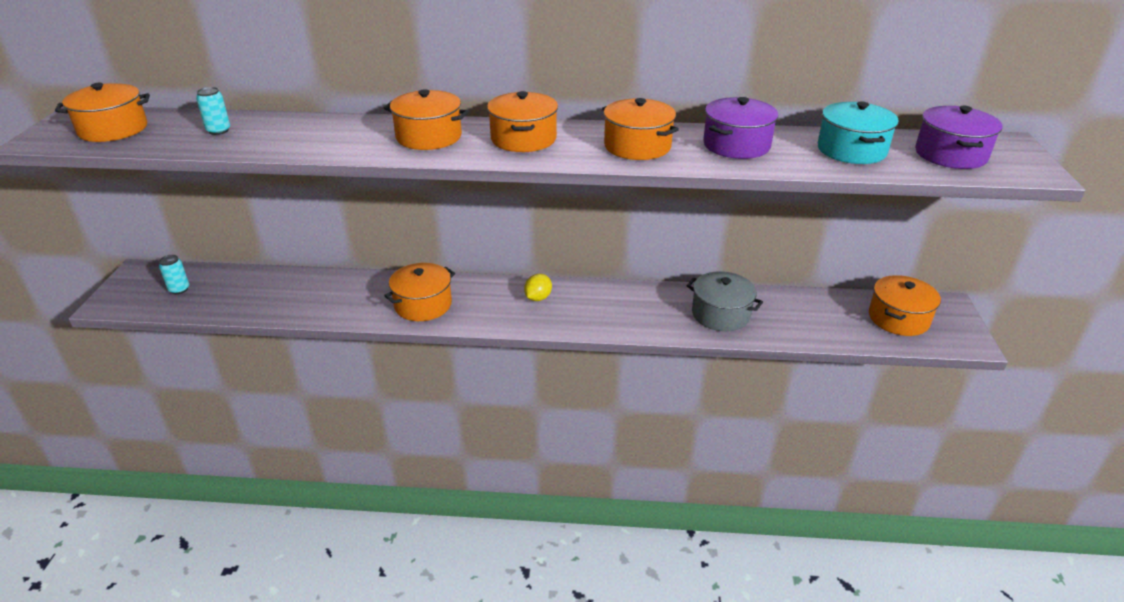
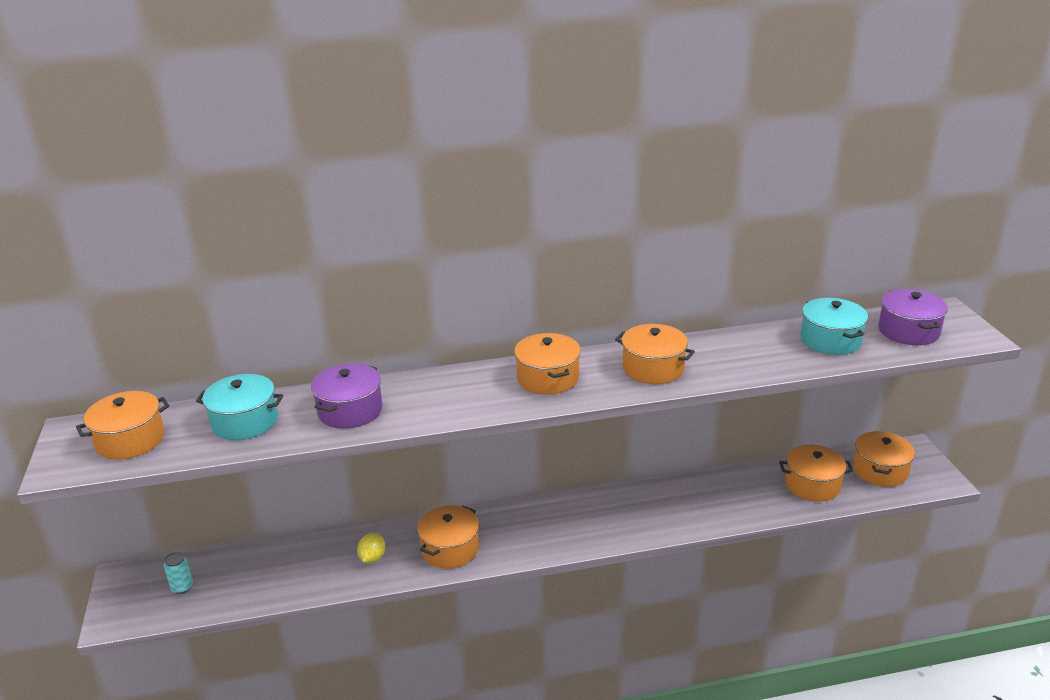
camera: 15 degrees left, 5 degrees down
(218, 131) = (244, 422): turquoise can -> turquoise pot
(429, 137) = (458, 391): orange pot -> orange pot (812, 485)
(538, 298) = (557, 517): yellow lemon -> yellow lemon (372, 558)
(720, 314) = (730, 499): grey pot -> none
(736, 145) = (735, 352): purple pot -> purple pot (350, 410)

